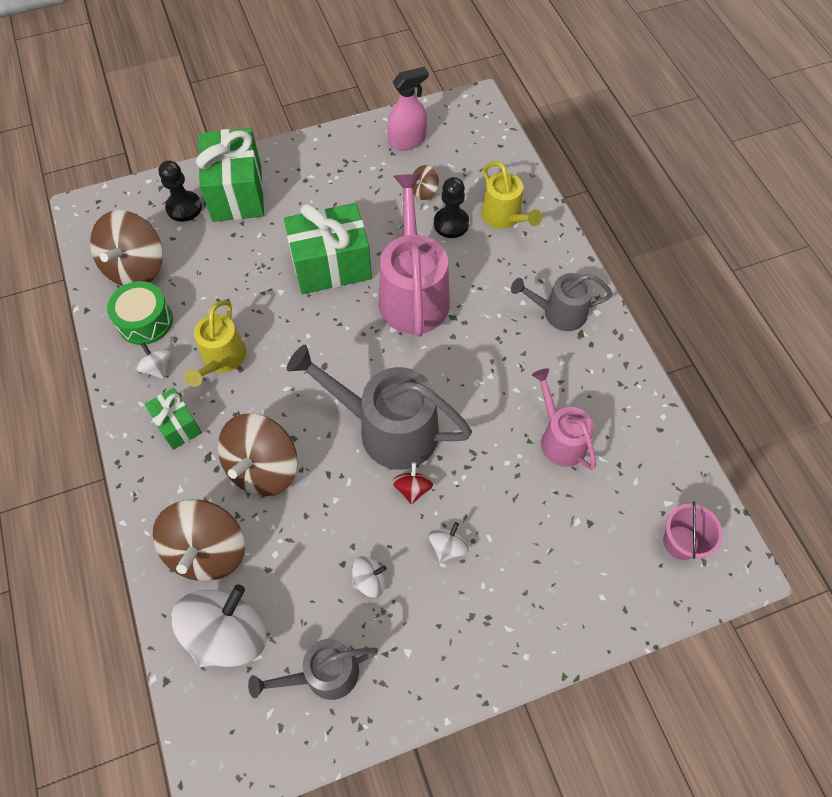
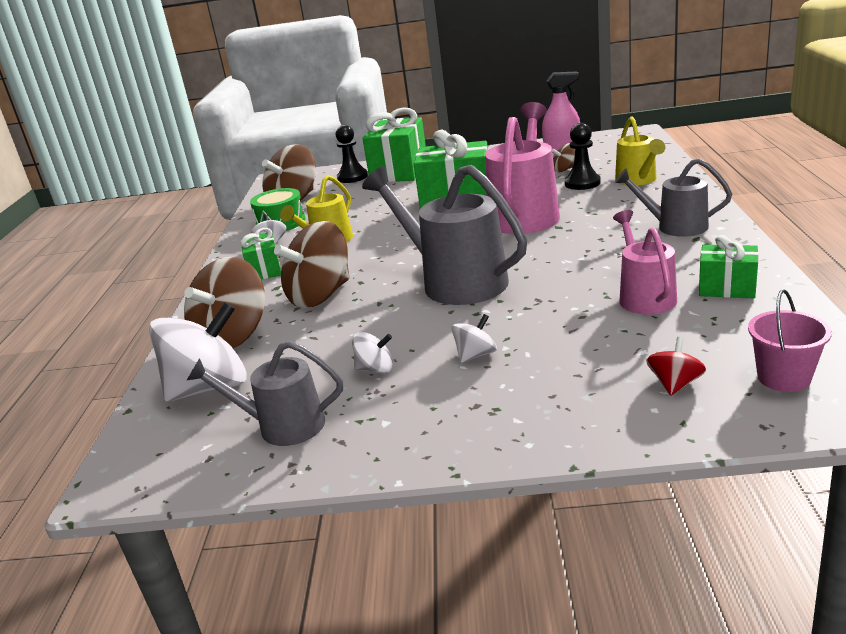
camera: 25 degrees right, 35 degrees down
(412, 488) = (459, 316): red spinning top -> red spinning top (675, 384)
(621, 418) = (727, 288): none -> green gift

